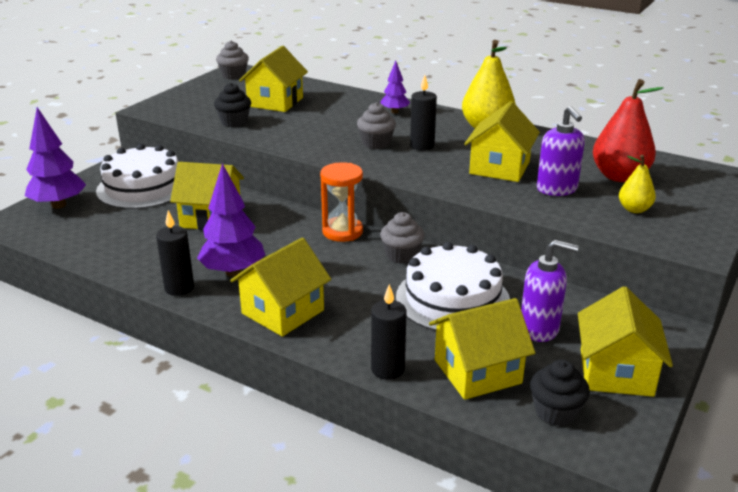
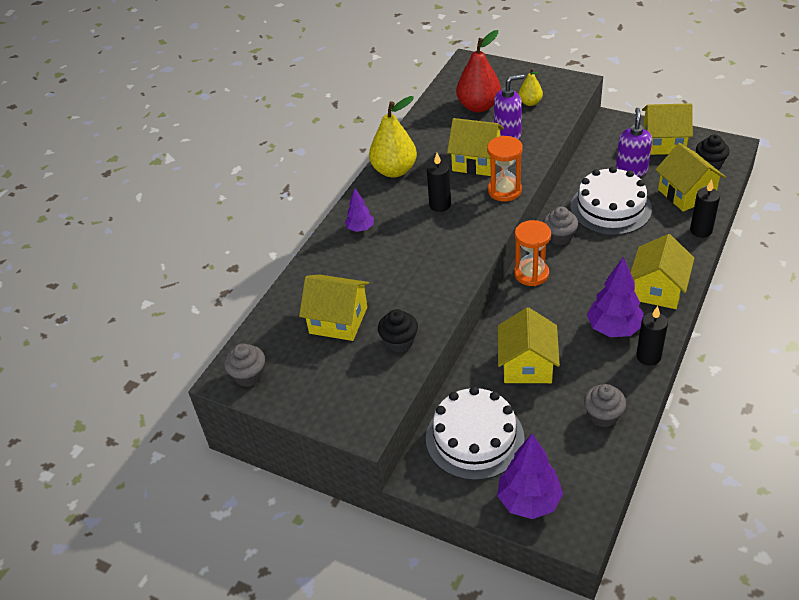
camera: 90 degrees left, 15 degrees up
(283, 312) = (658, 289): yellow house -> yellow house turned 75 degrees clockwise
(376, 143) = (439, 233): grey cupcake -> grey cupcake (603, 416)
(439, 179) = (504, 191): none -> orange hourglass

